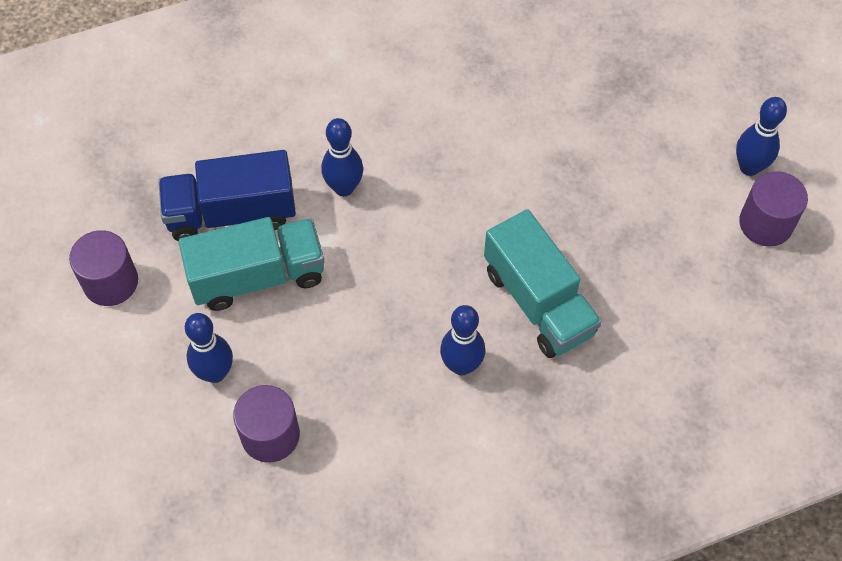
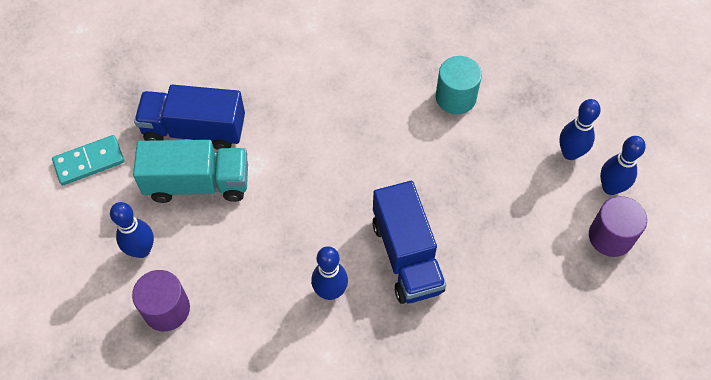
camera: 15 degrees right, 0 degrees up
(110, 282) = (89, 161): purple cylinder -> turquoise domino
(344, 188) = (285, 130): blue bowling pin -> blue bowling pin (570, 153)
(538, 102) = (455, 97): none -> turquoise cylinder
(538, 302) = (406, 256): turquoise truck -> blue truck

